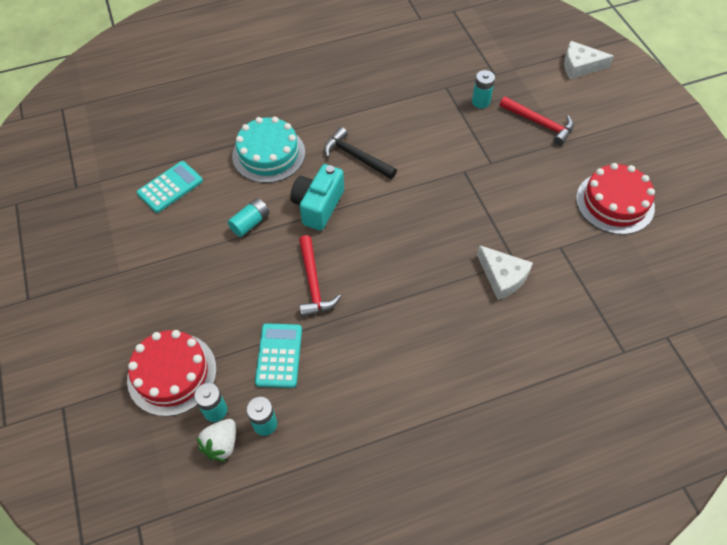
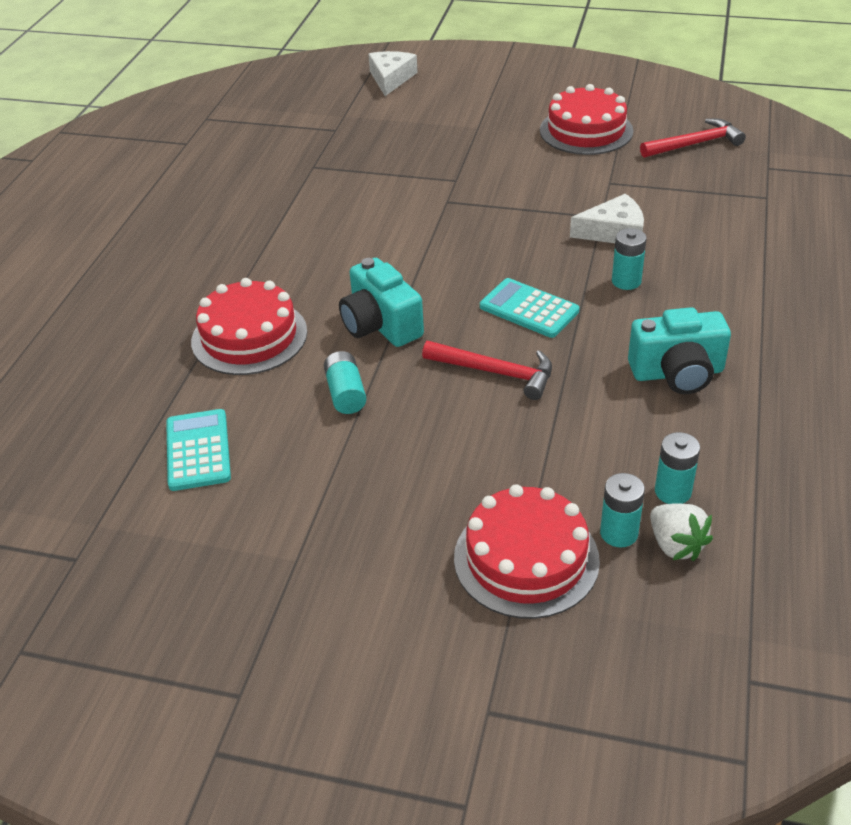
camera: 55 degrees left, 15 degrees down
(268, 154) = (249, 336): turquoise cake -> red cake
(279, 355) = (579, 442): turquoise calculator -> turquoise calculator (529, 309)
(356, 156) = (337, 267): black hammer -> none
(376, 380) = (677, 373): none -> turquoise camera
(480, 102) = (363, 153): turquoise battery -> turquoise battery (626, 281)
(540, 124) = (438, 130): red hammer -> red hammer (696, 144)
(580, 66) = (391, 78): white cheese -> white cheese turned 150 degrees clockwise

